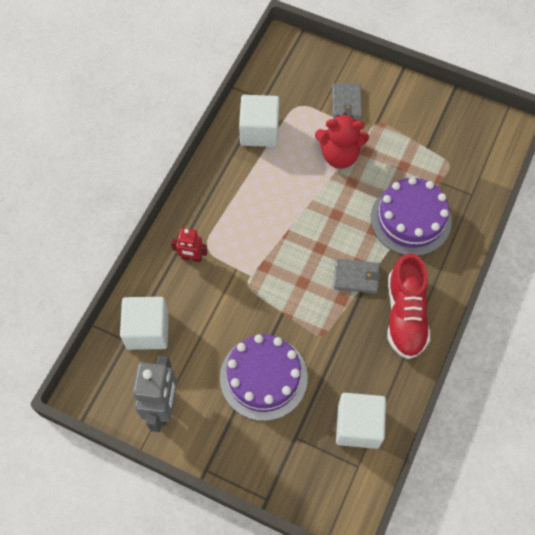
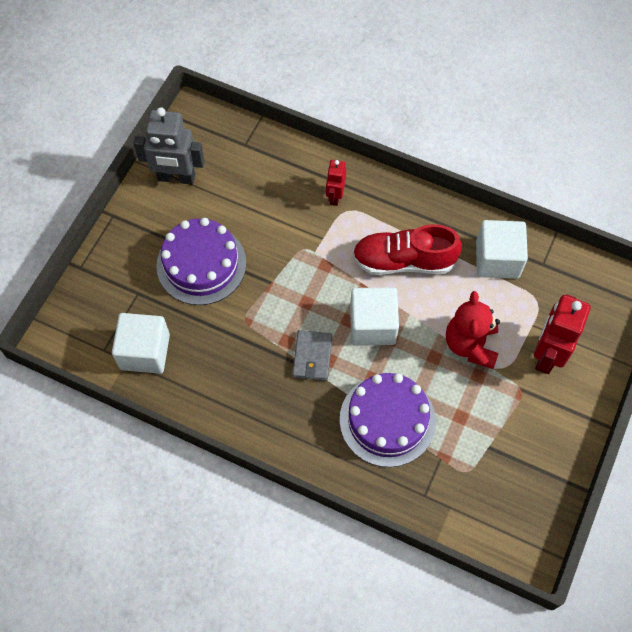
camera: 90 degrees right, 0 degrees up
(147, 330) = (255, 161): white cube -> white cube (372, 325)
(346, 103) = (547, 355): grey wallet -> red robot
(405, 315) = (266, 406): red shoe -> red shoe (404, 261)

